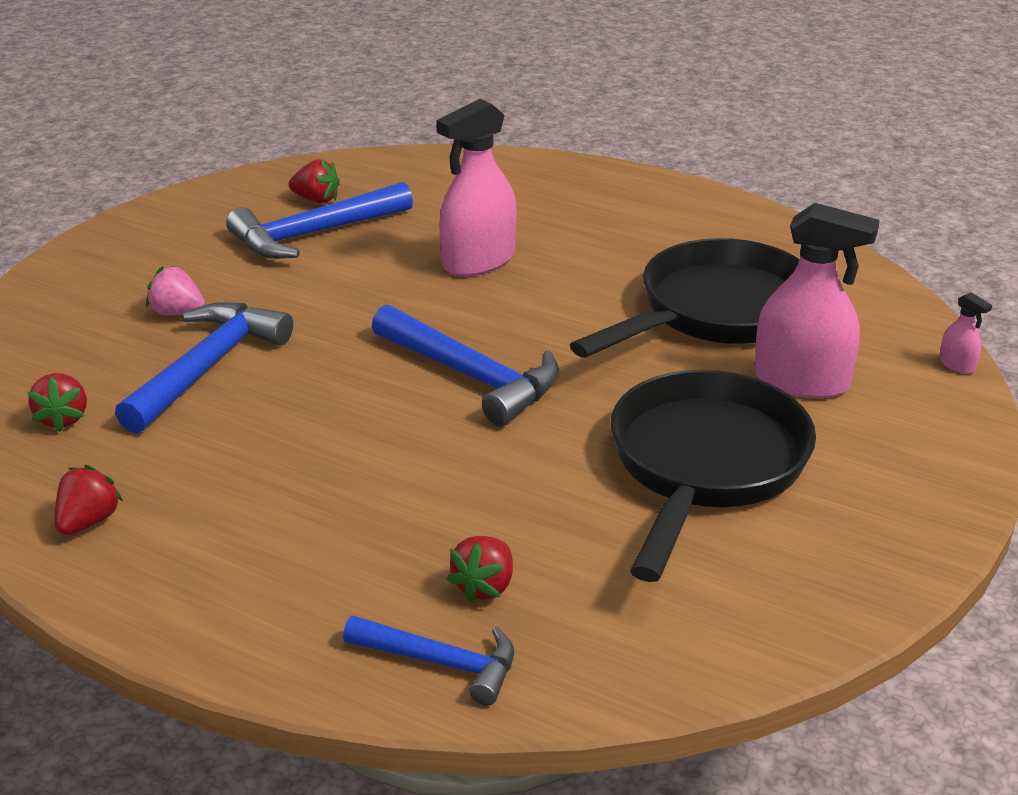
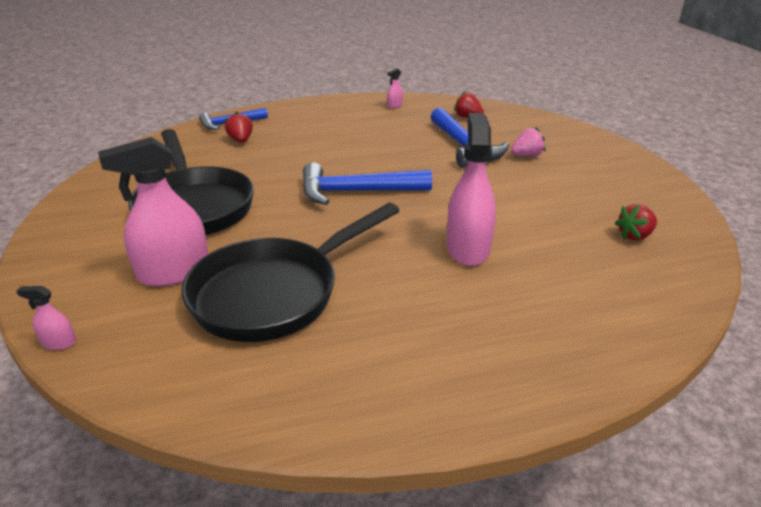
camera: 135 degrees right, 0 degrees up
(88, 522) = (394, 106): red strawberry -> pink spray bottle
(314, 234) = (578, 216): blue hammer -> none
(716, 312) = (274, 293): black pan -> black pan turned 45 degrees clockwise

